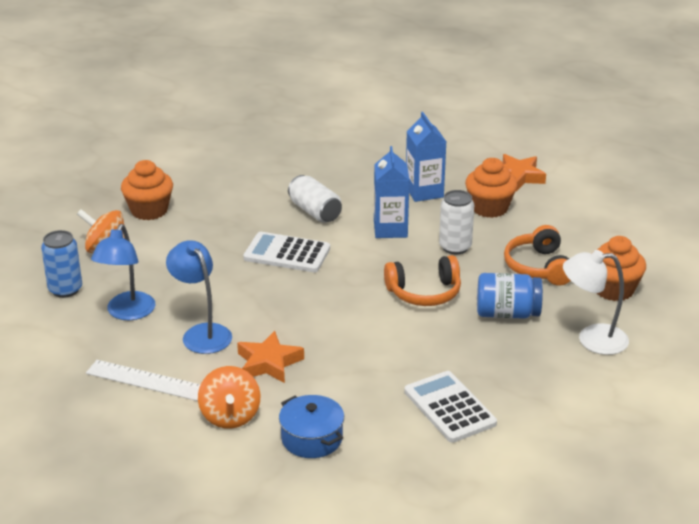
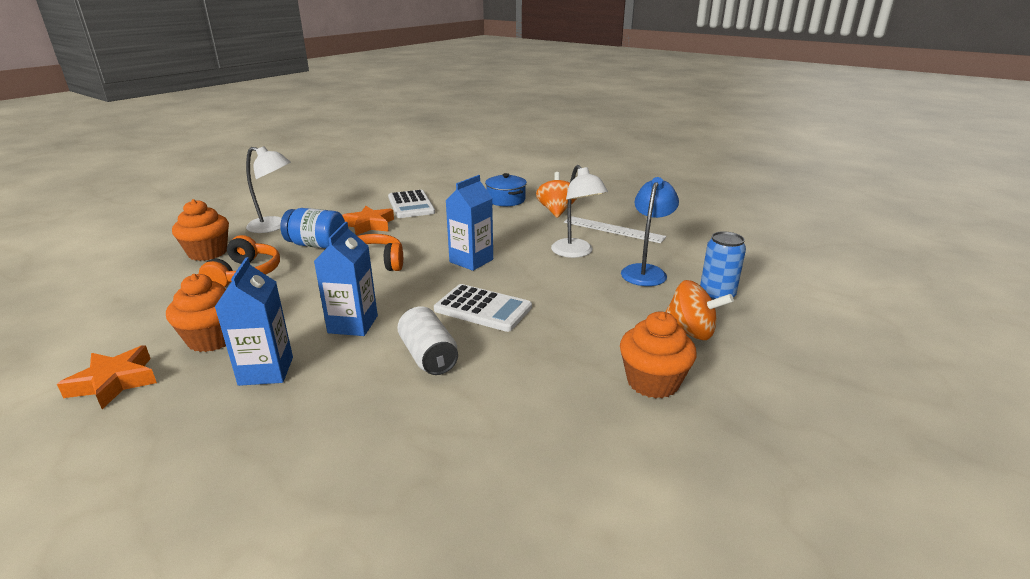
camera: 170 degrees left, 5 degrees down
(202, 333) = (576, 252): blue lamp -> white lamp
(268, 363) = (524, 232): orange star -> orange star (369, 225)
(318, 308) = (471, 261): none -> blue carton
(455, 247) = (302, 299): white can -> none

